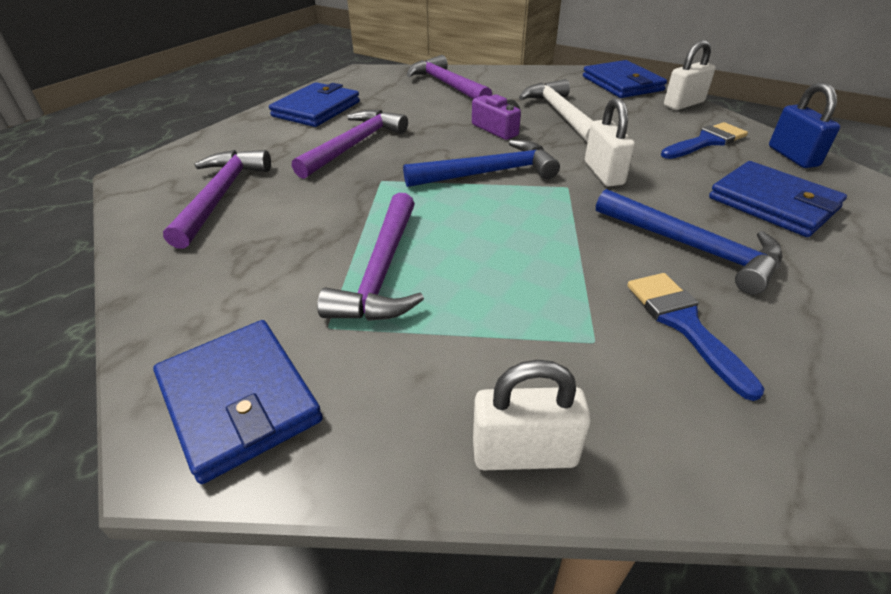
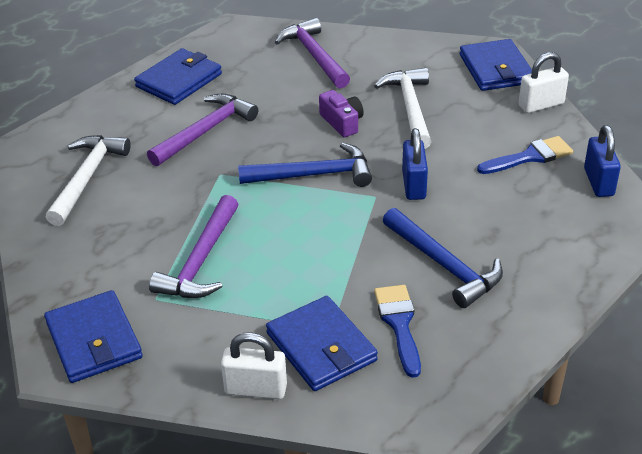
camera: 10 degrees right, 0 degrees up
(221, 196) = (87, 178): purple hammer -> white hammer
(603, 173) = (414, 185): white padlock -> blue padlock
(773, 203) = (540, 231): blue wallet -> blue wallet (321, 347)

